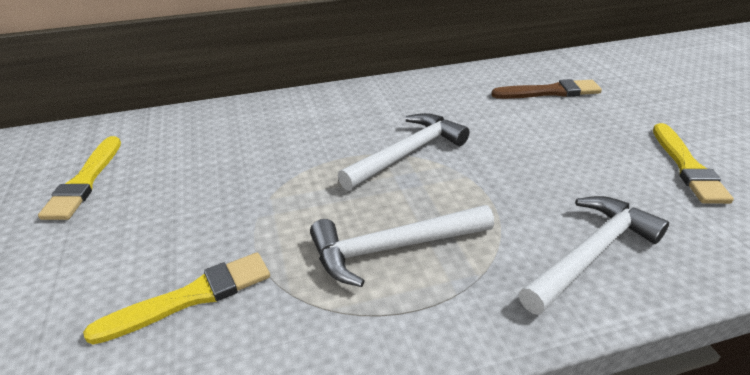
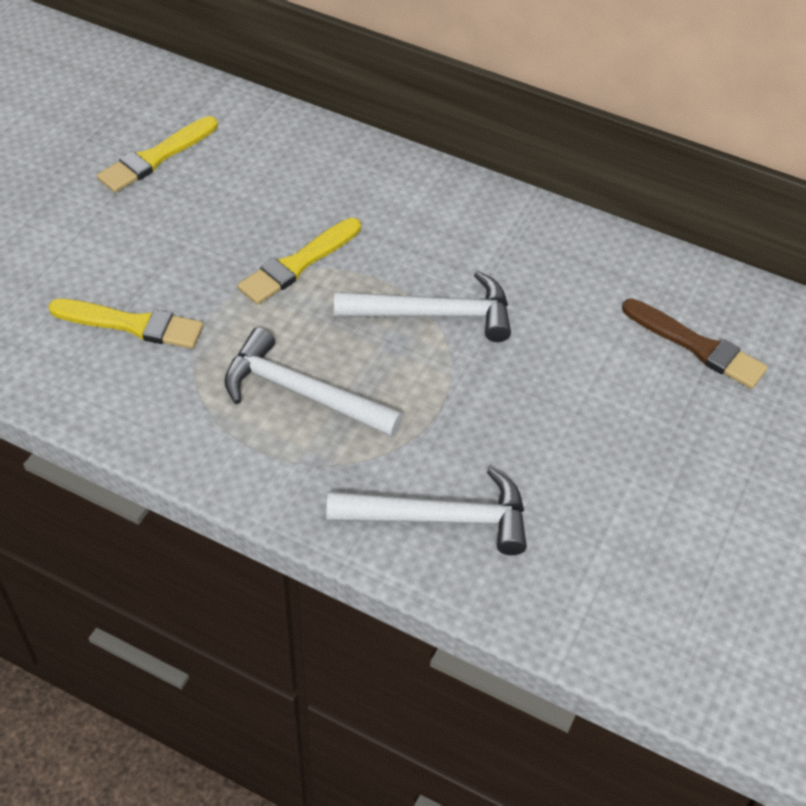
camera: 40 degrees right, 15 degrees up
(686, 166) = (676, 527): yellow brush -> yellow brush (298, 263)

